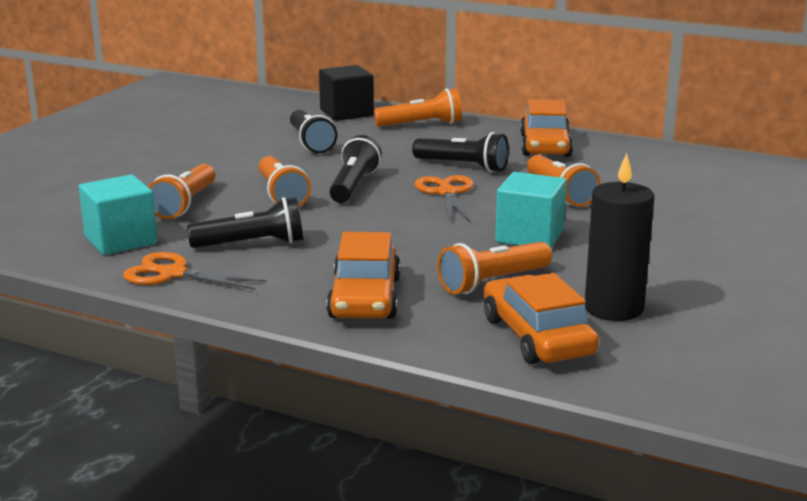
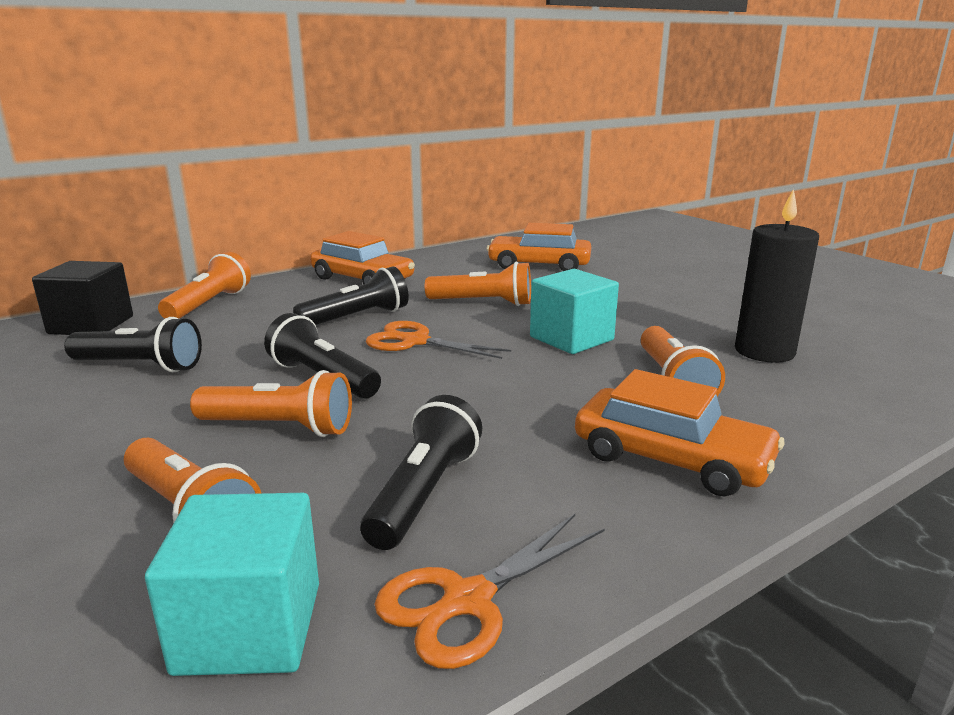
camera: 60 degrees left, 0 degrees up
(537, 336) = (818, 397): orange car -> orange car (539, 265)

